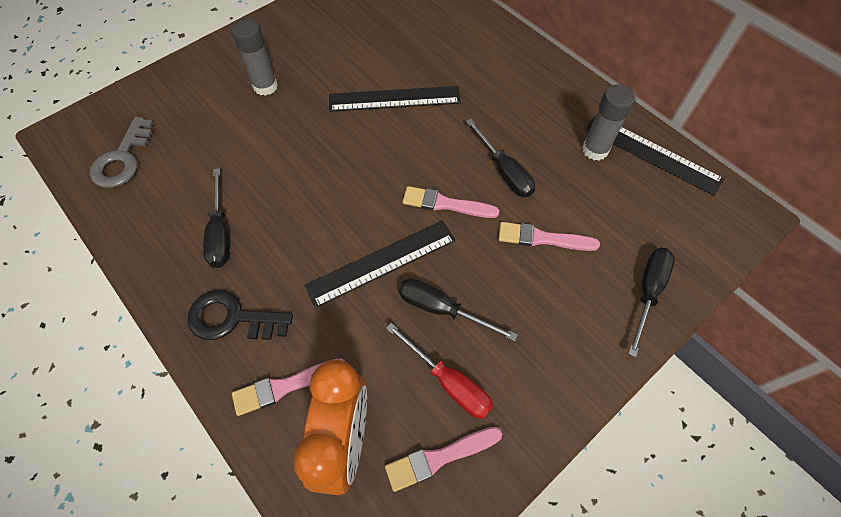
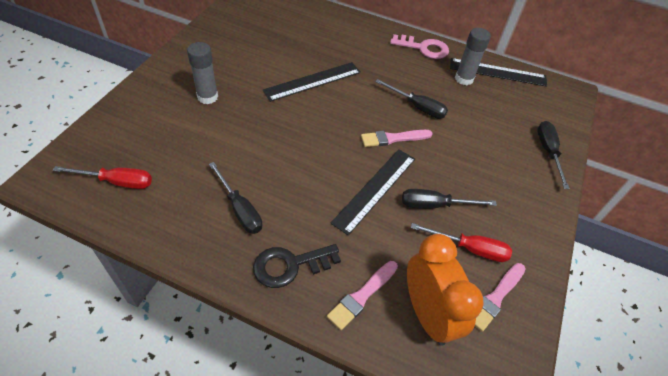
camera: 30 degrees left, 10 degrees down
(122, 159) = (117, 182): grey key -> red screwdriver
(542, 238) = (468, 140): pink brush -> none
(567, 91) = (424, 48): none -> pink key

